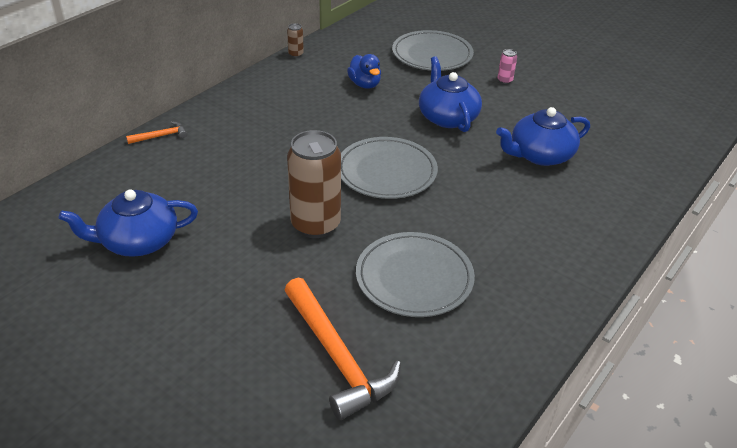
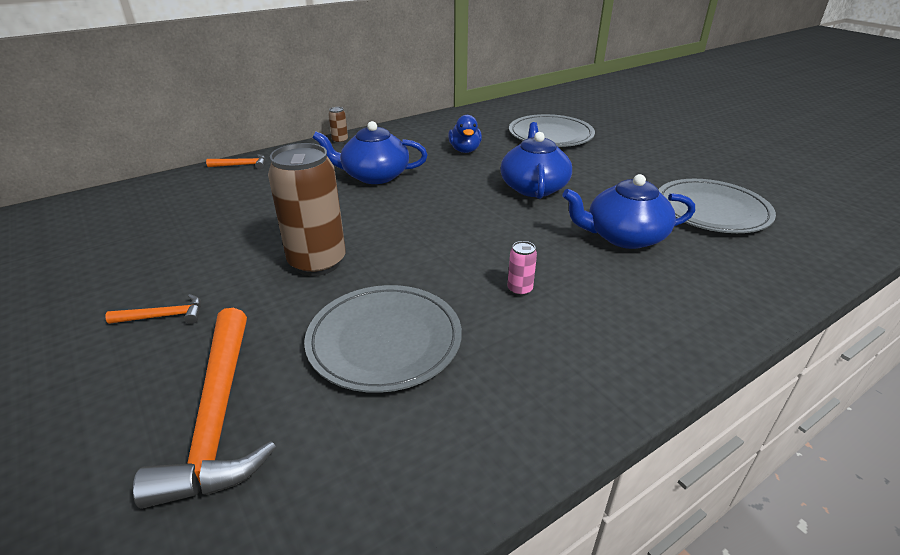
camera: 20 degrees right, 5 degrees down
(138, 241) = (134, 246): blue teapot -> blue teapot (374, 176)
(228, 297) = (164, 316): none -> orange hammer
(296, 54) = (416, 121): brown can -> brown can (340, 141)
(386, 172) = (432, 225): grey plate -> grey plate (711, 210)
(505, 80) = (618, 164): pink can -> pink can (519, 289)

